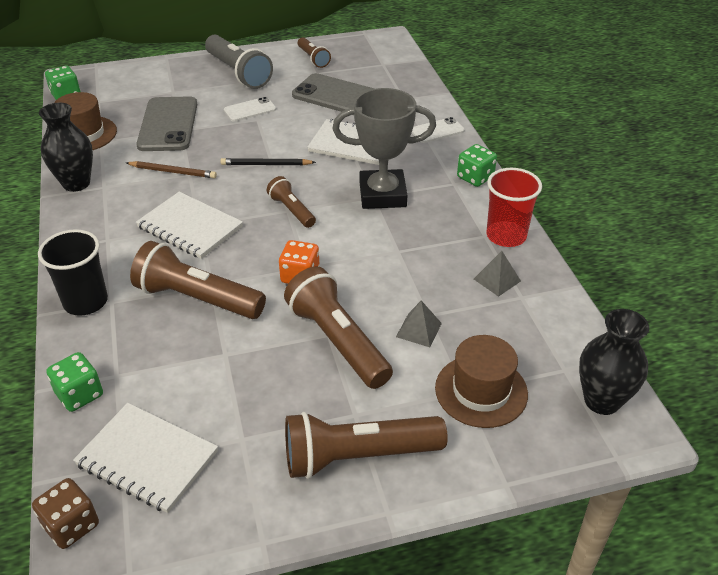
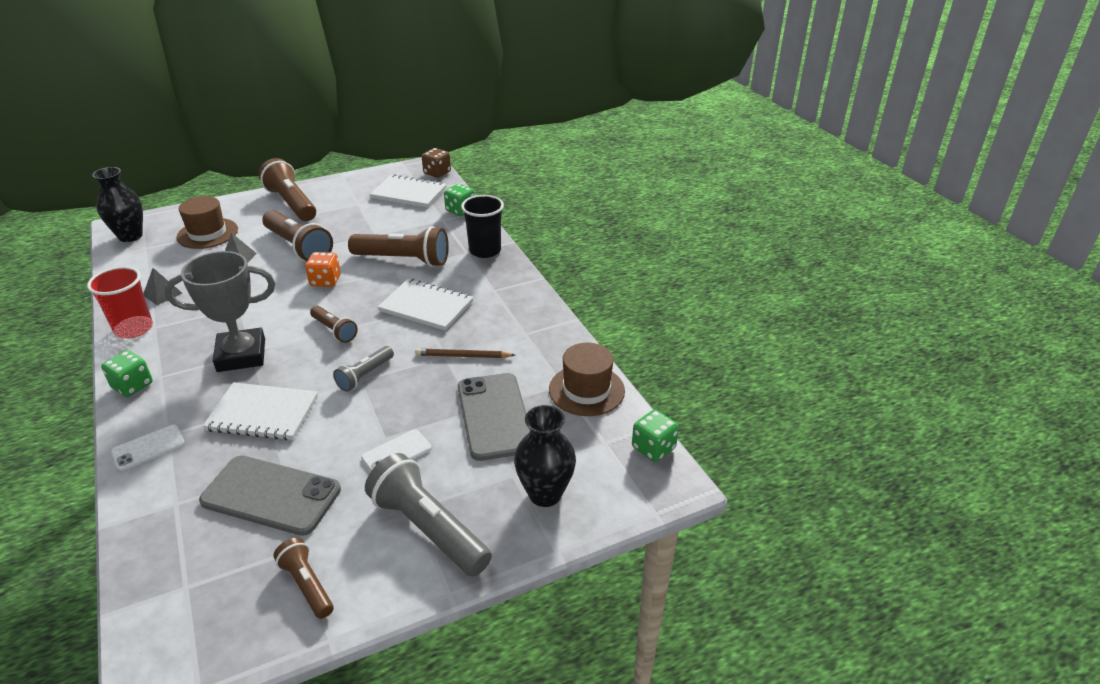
camera: 170 degrees right, 5 degrees down
(76, 183) = (553, 333): black vase -> black vase (545, 494)
(266, 164) = (365, 375): black pencil -> grey flashlight
(357, 456) = (291, 203): brown flashlight -> brown flashlight turned 105 degrees counterclockwise

